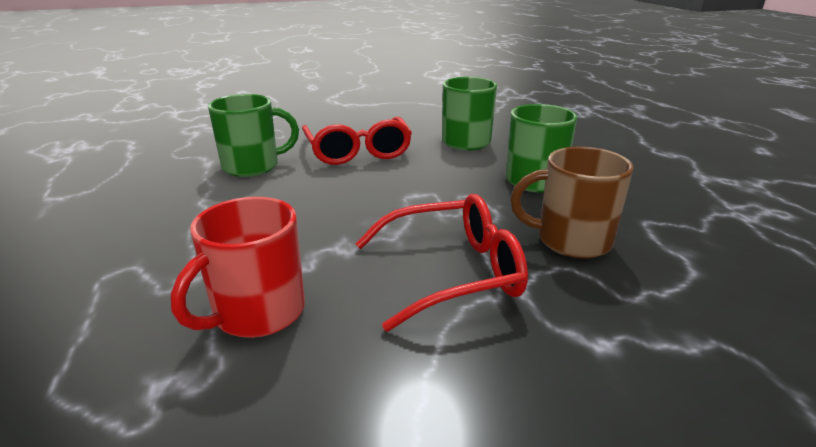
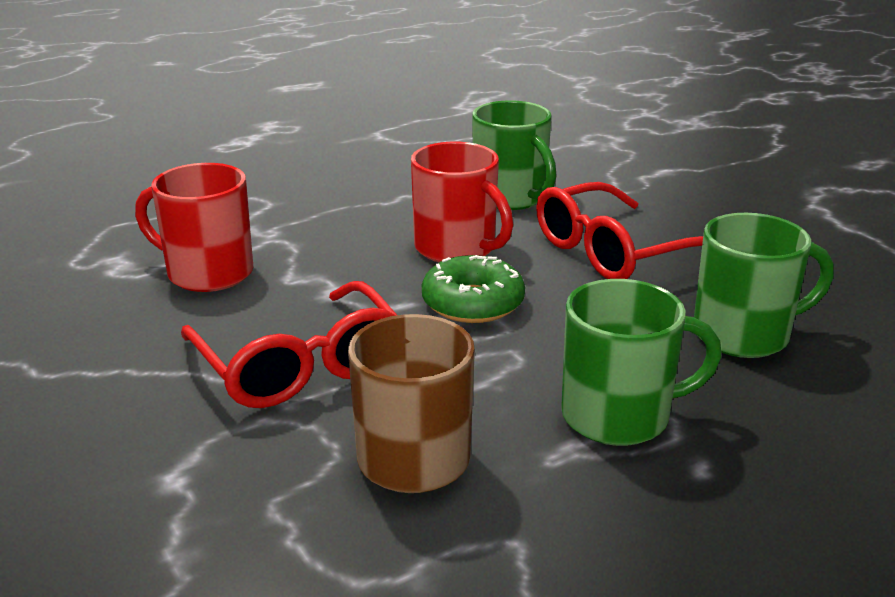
camera: 75 degrees right, 0 degrees up
(314, 194) = (457, 249): none -> red mug
(395, 199) = (473, 303): none -> green donut

